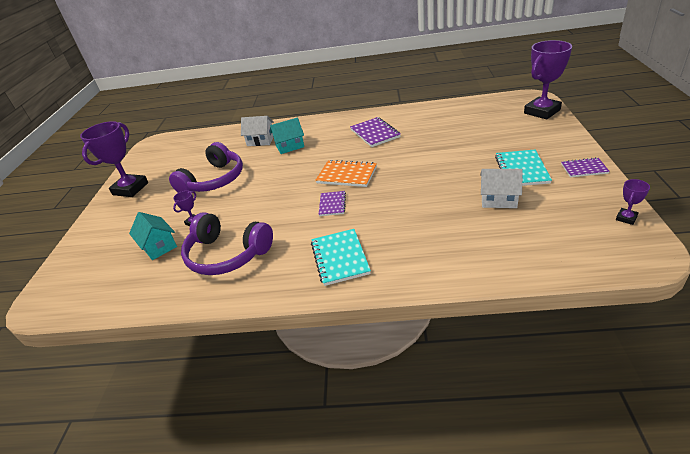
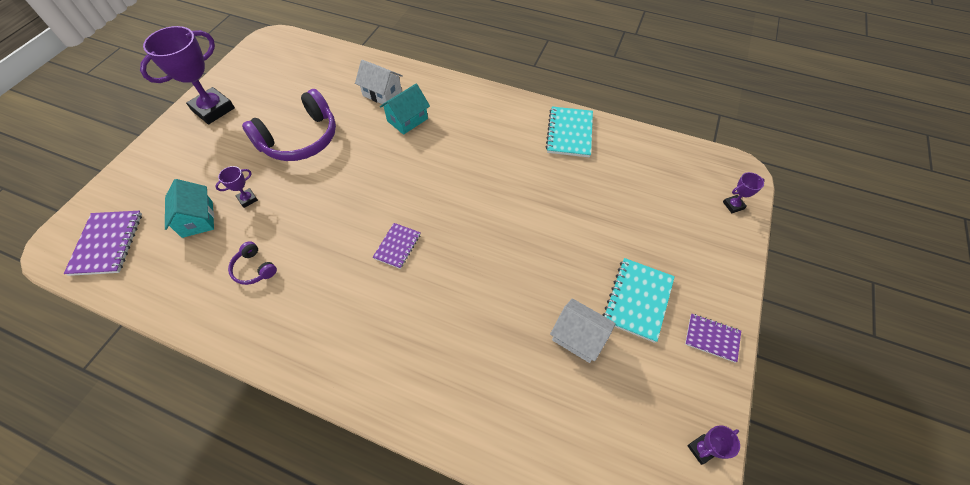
camera: 15 degrees right, 20 degrees up
(227, 254) = (254, 268): purple headphones -> purple headphones, size x0.45
(290, 146) = (407, 120): turquoise house -> turquoise house turned 45 degrees counterclockwise
(340, 258) = (358, 337): turquoise notebook -> turquoise notebook (569, 133)
(347, 175) = (439, 204): orange notebook -> none
(375, 133) = (512, 145): purple notebook -> purple notebook (107, 244)
(542, 111) = (733, 205): purple trophy -> purple trophy, size x0.44

